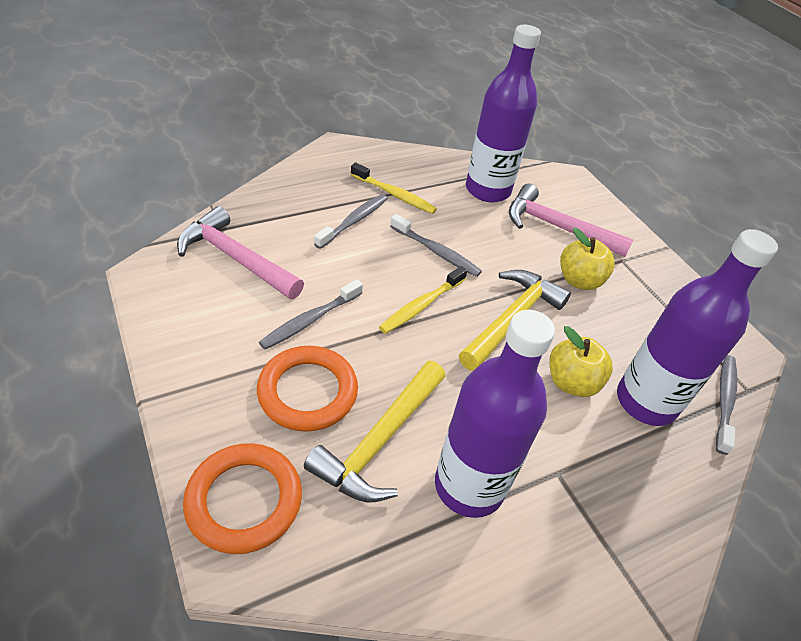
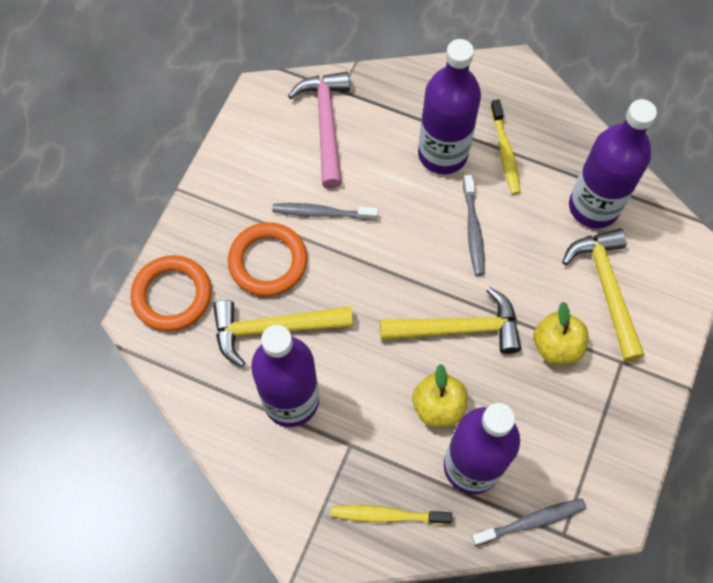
camera: 55 degrees right, 20 degrees up
(354, 221) = (442, 154): grey toothbrush -> purple bottle
(421, 305) = (407, 263): yellow toothbrush -> yellow toothbrush (387, 515)
(556, 227) = (606, 288): pink hammer -> yellow hammer

